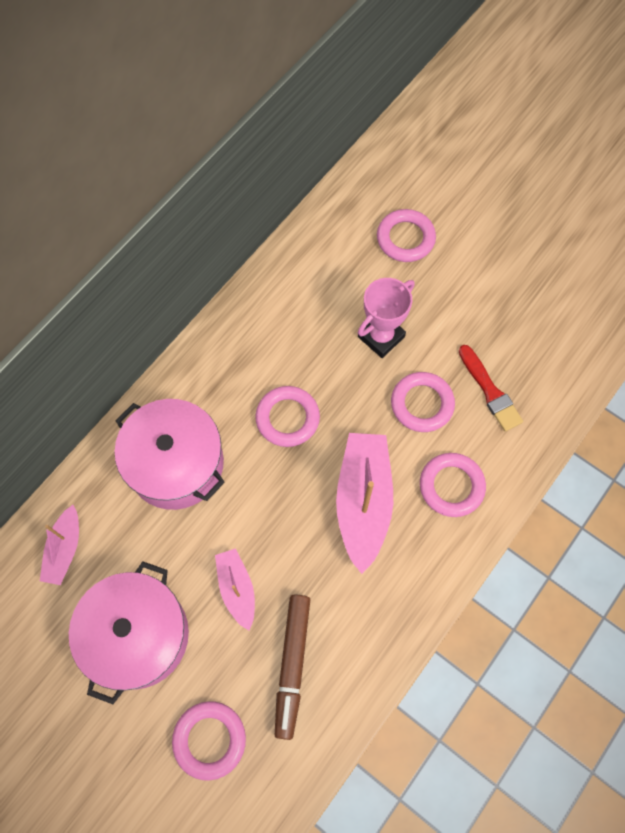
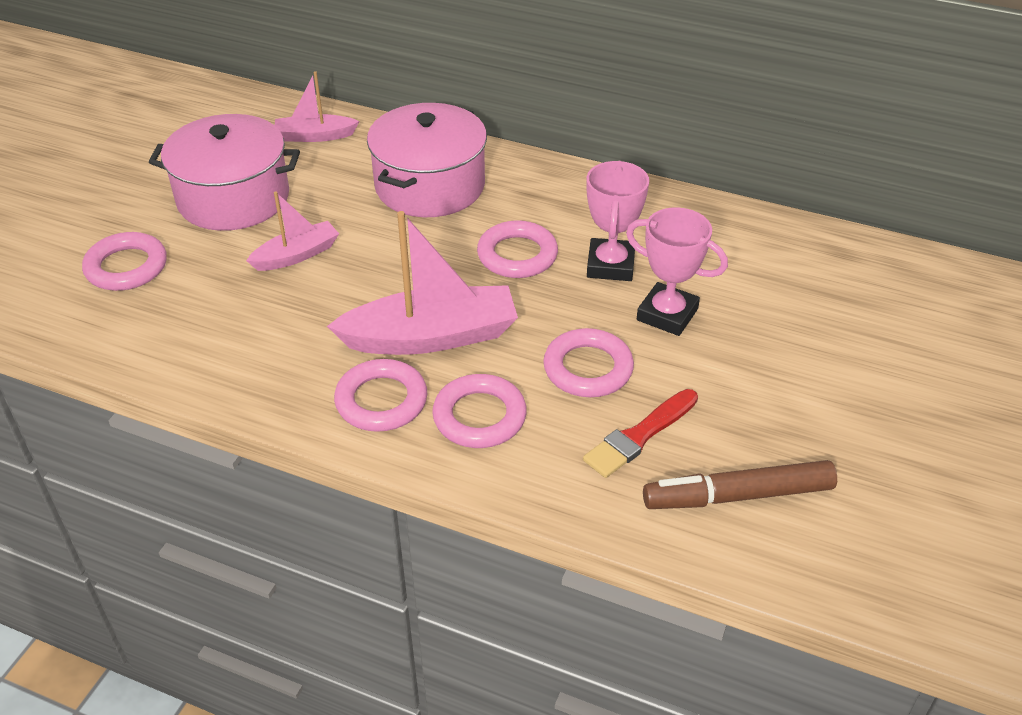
camera: 75 degrees right, 25 degrees down
(292, 665) = (214, 313): brown marker -> brown marker (738, 496)
(318, 356) = (610, 265): none -> pink trophy
(405, 238) = (829, 313): pink ring -> pink ring (381, 401)

